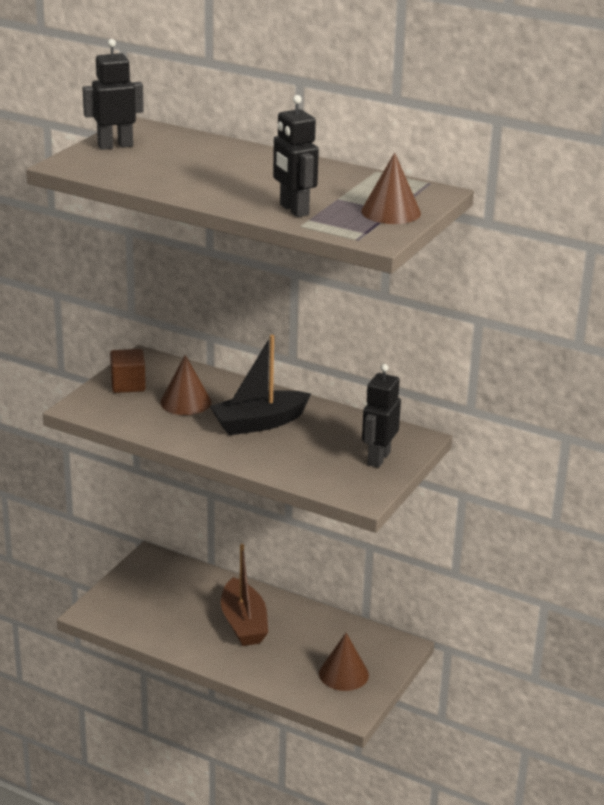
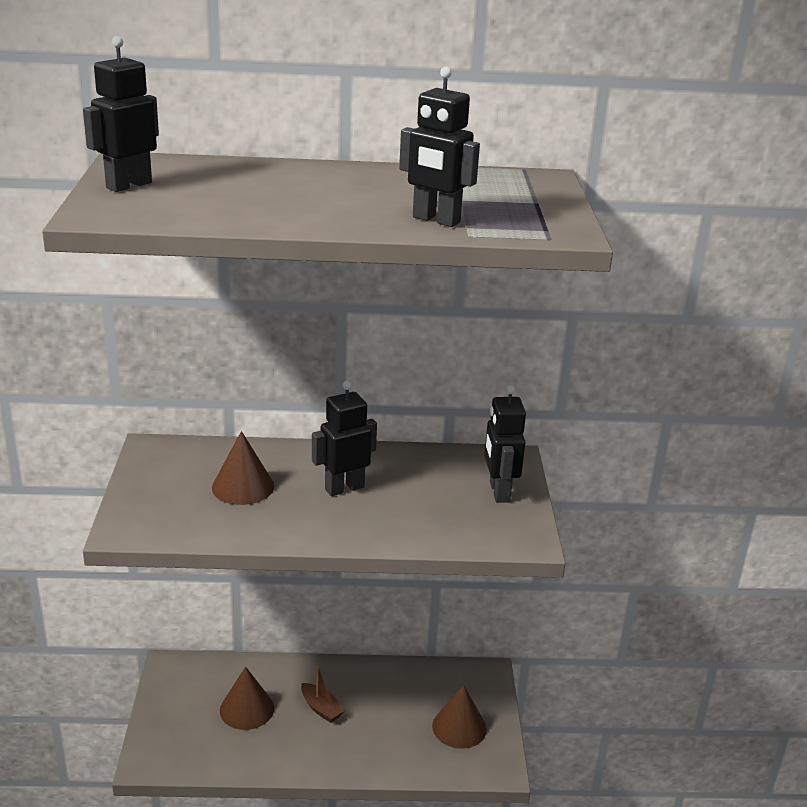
camera: 30 degrees left, 0 degrees up
(128, 385) = (159, 484): brown cube -> none
(243, 623) = (321, 708): brown boat -> brown boat, size x0.53
(259, 423) = (344, 488): black boat -> black robot
(391, 212) = (535, 204): brown cone -> brown cone (247, 709)

